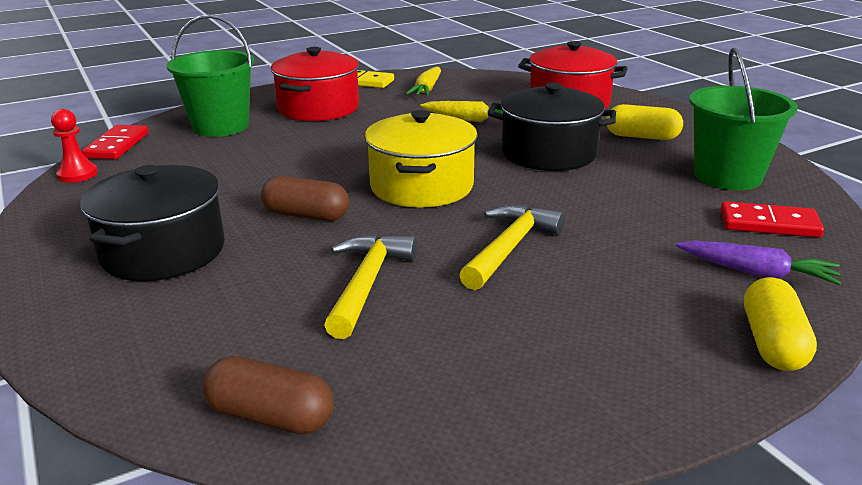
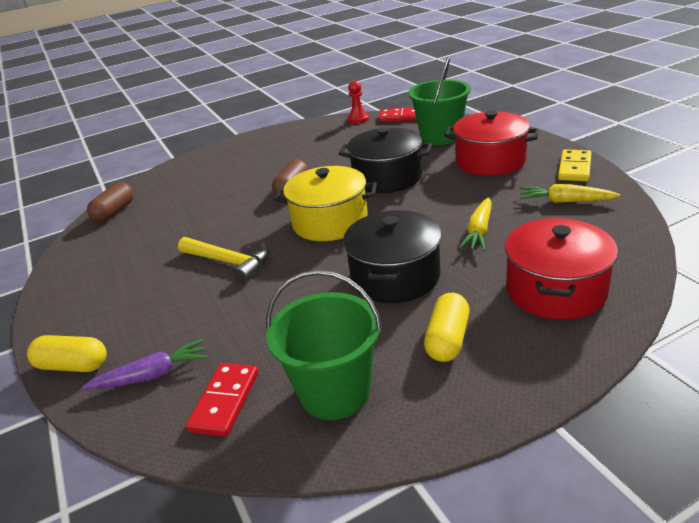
camera: 95 degrees right, 5 degrees up
(163, 251) = (260, 161): black pot -> black pot (387, 177)
(367, 284) = (205, 219): yellow hammer -> none
(756, 273) = (152, 375): purple carrot -> purple carrot turned 135 degrees counterclockwise

